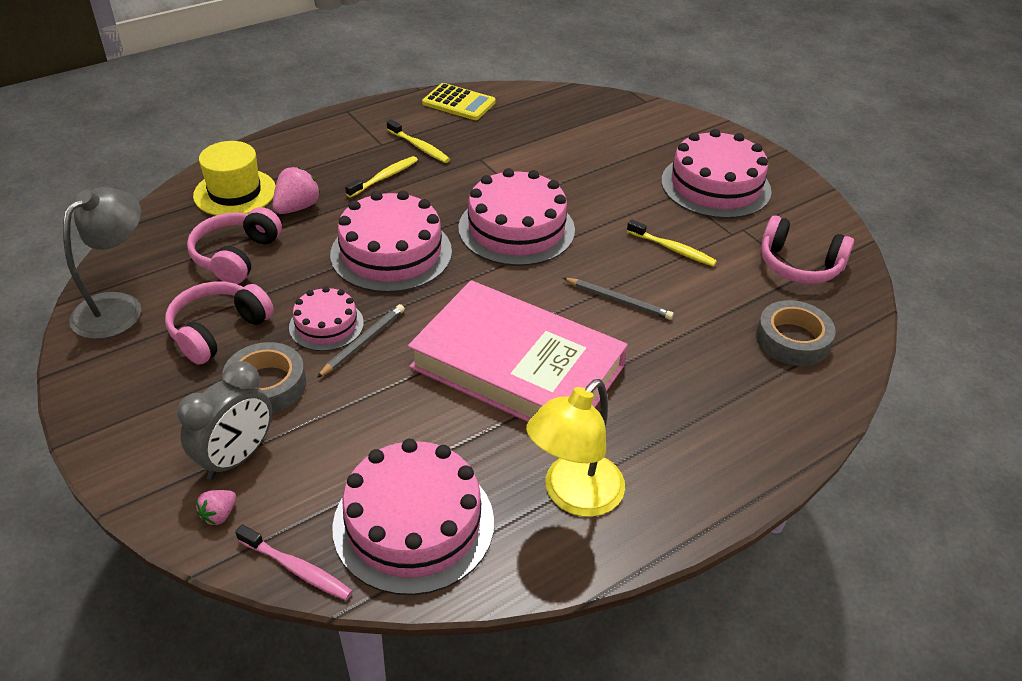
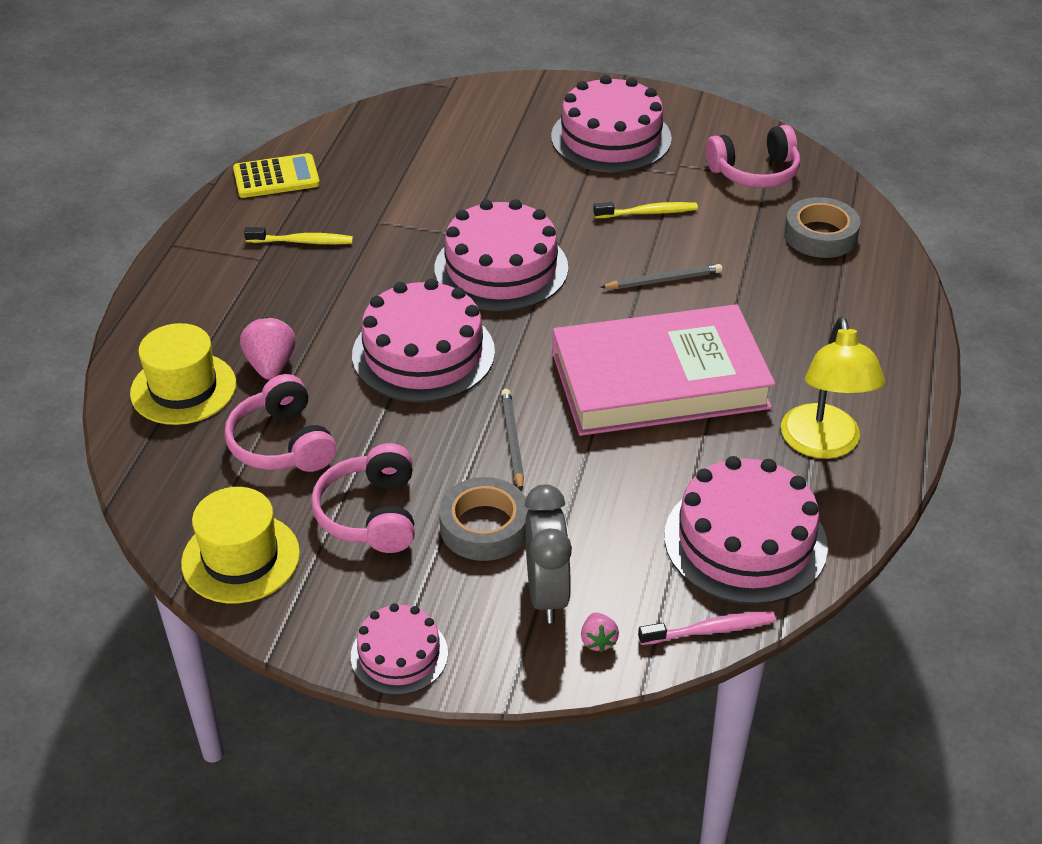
camera: 40 degrees left, 0 degrees up
(118, 307) = (241, 558): grey lamp -> yellow hat
(326, 325) = (460, 448): pink cake -> pink cake (399, 654)
(384, 177) = (313, 289): yellow toothbrush -> none

